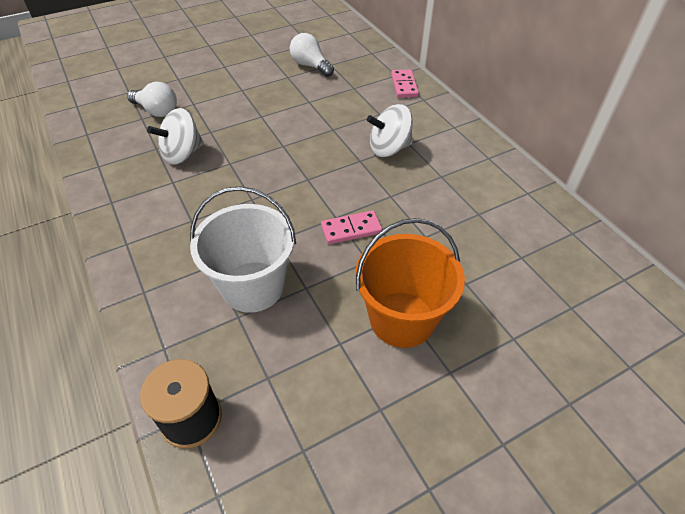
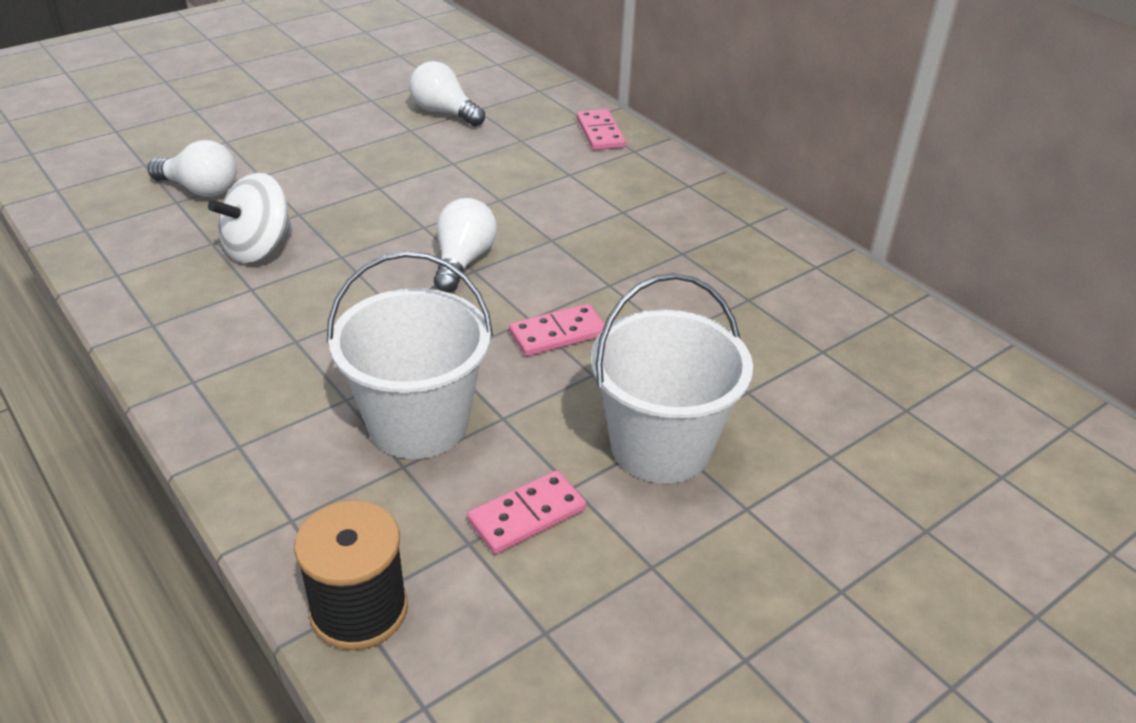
camera: 10 degrees left, 10 degrees down
(302, 172) = (463, 261): none -> white light bulb
(307, 362) = (527, 515): none -> pink domino
(389, 148) = (594, 220): white spinning top -> none
(402, 319) = (661, 446): orange bucket -> white bucket

